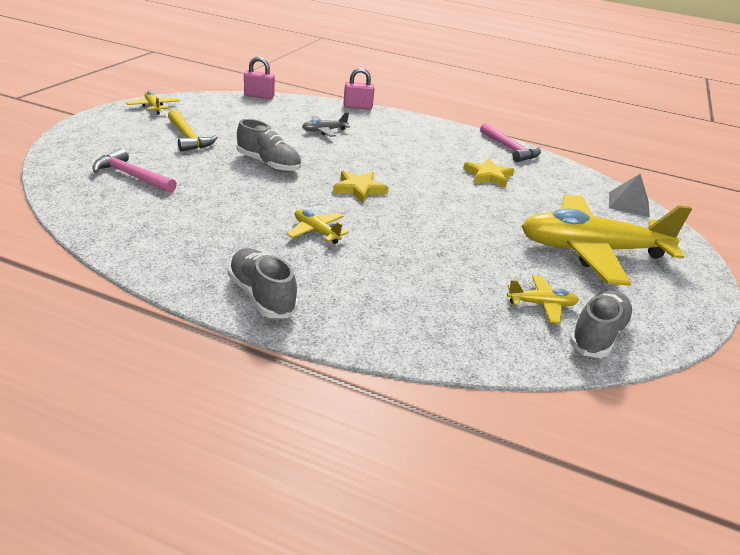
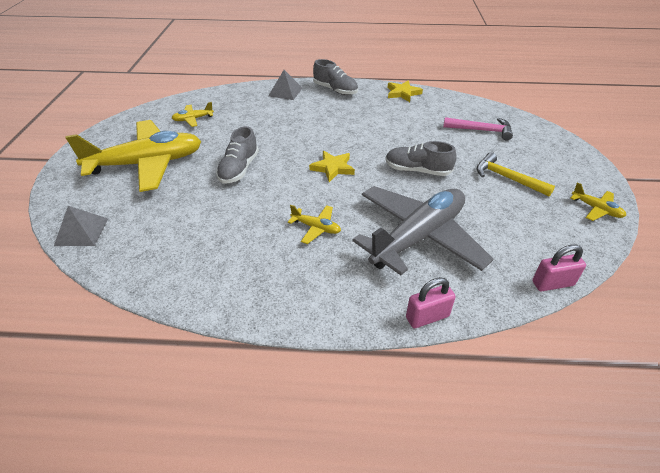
camera: 165 degrees right, 10 degrees up
(316, 231) = (336, 126): yellow plane -> yellow plane (316, 228)
(324, 131) = (418, 237): grey plane -> grey plane, size x2.48
(360, 320) = (285, 92): none -> grey pyramid
(488, 176) = (226, 224): yellow star -> yellow star (403, 93)
(510, 149) = (199, 291): pink hammer -> none
(597, 336) = (165, 112): grey shoe -> grey shoe (239, 169)

